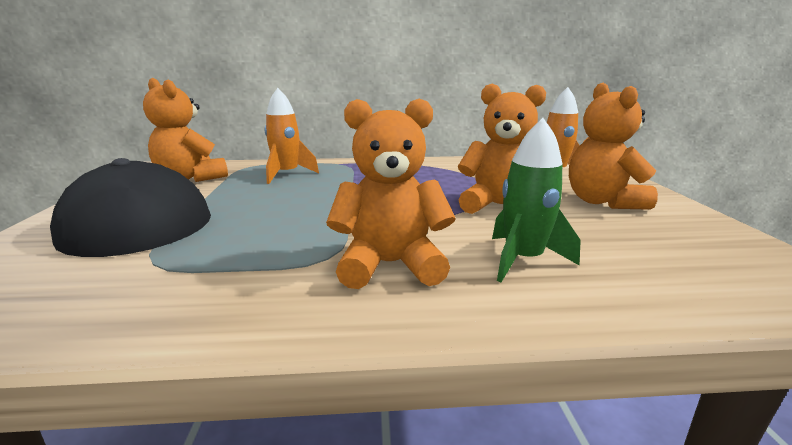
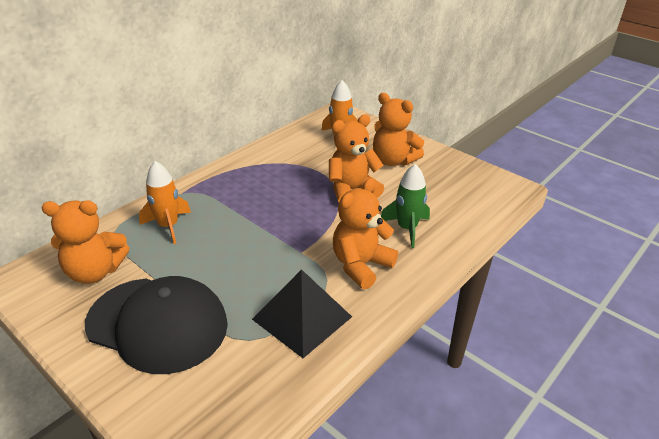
camera: 45 degrees left, 15 degrees up
(230, 274) = (302, 318): none -> black pyramid

